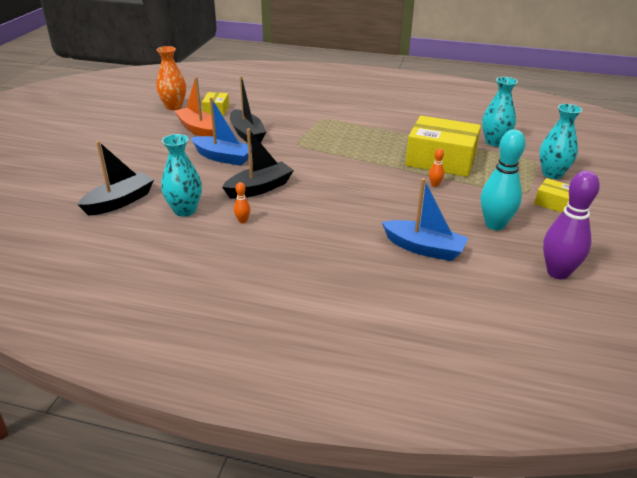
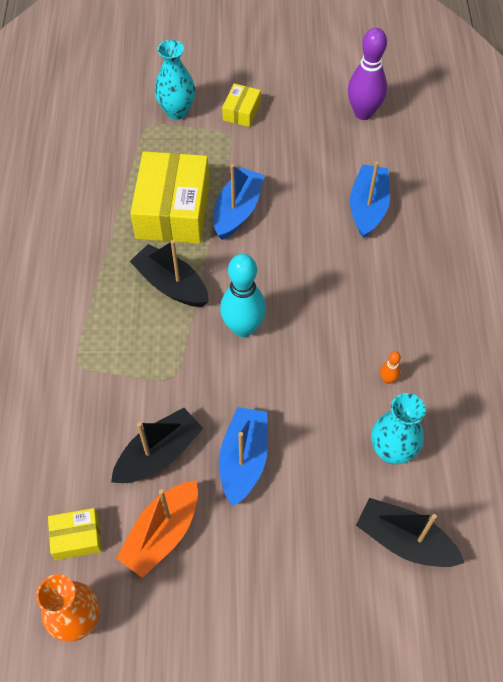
camera: 105 degrees left, 25 degrees up
(259, 188) = (310, 385): black boat -> black boat (171, 284)
(435, 185) = (237, 211): orange bowling pin -> blue boat
(494, 142) = (108, 162): turquoise vase -> none
(495, 225) = (302, 156): turquoise bowling pin -> turquoise bowling pin (243, 328)

